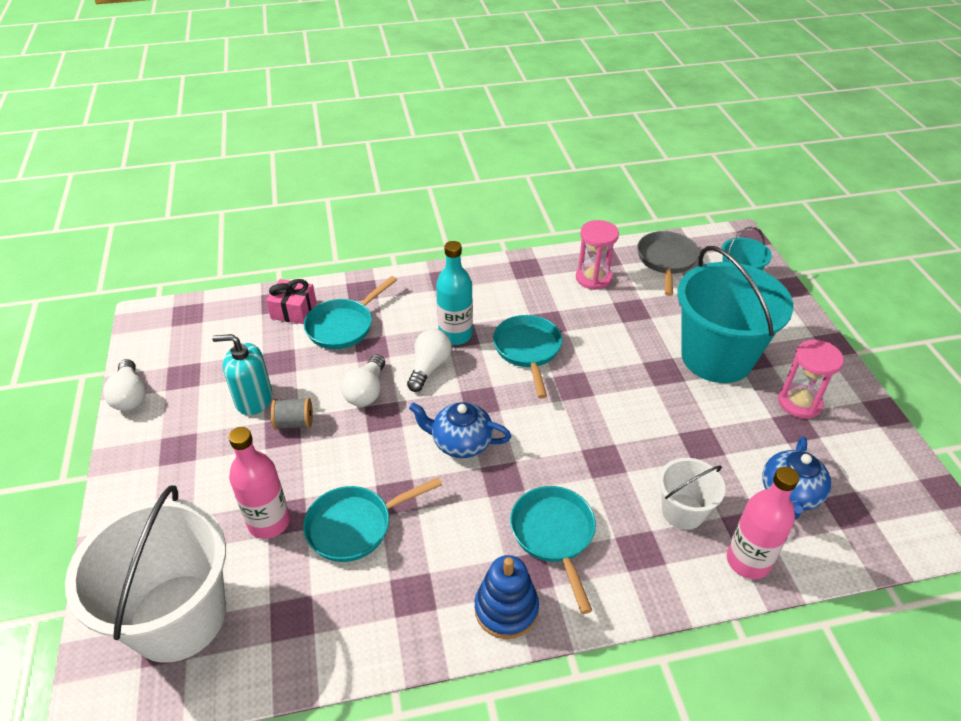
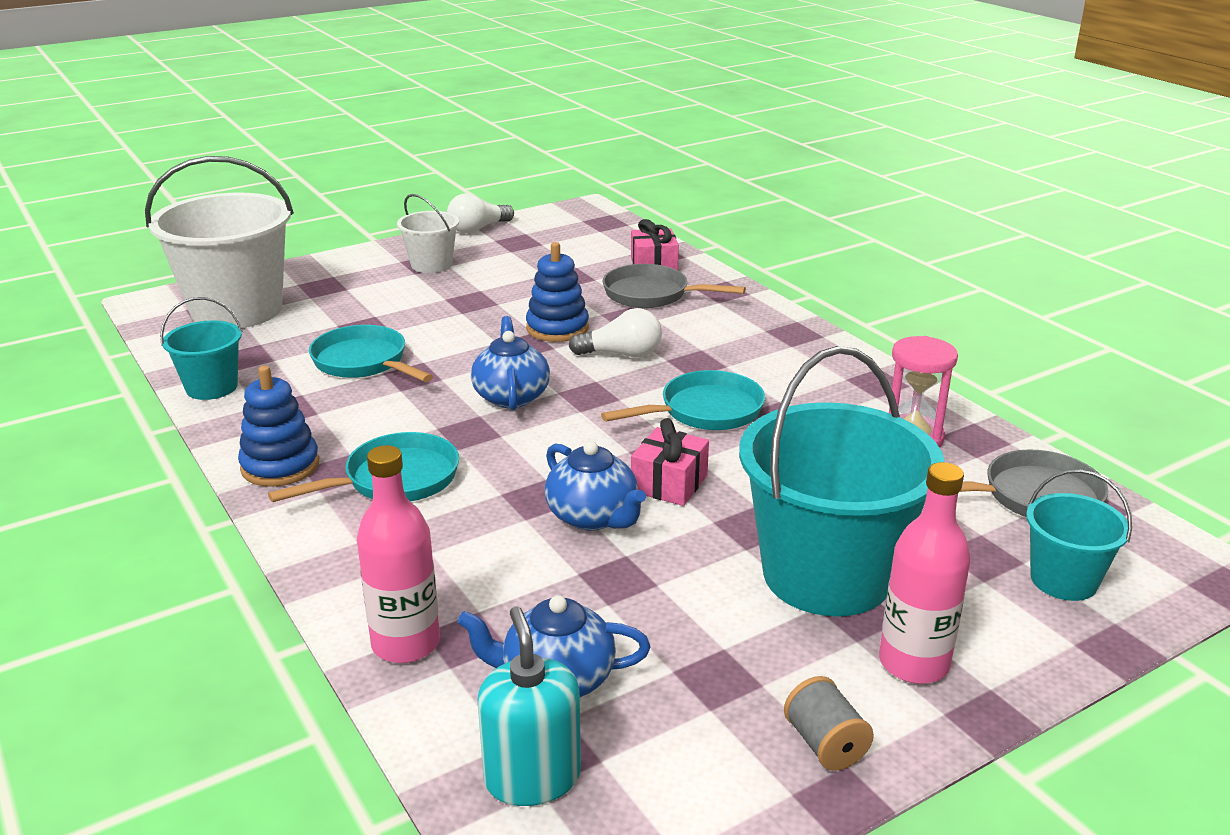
camera: 70 degrees right, 15 degrees down
(254, 399) = (507, 278): turquoise soap dispenser -> turquoise soap dispenser (532, 777)
(269, 522) = (353, 322): pink bottle -> pink bottle (913, 663)
(294, 423) = (486, 304): grey spool -> grey spool (825, 744)
(340, 652) = (211, 387): none -> turquoise bucket
(343, 326) = (651, 294): turquoise pan -> grey pan
(366, 391) = (557, 328): white light bulb -> blue stacking toy
(455, 335) = (693, 359): turquoise bottle -> none
(608, 392) = (669, 483): none -> pink gift
(634, 437) = (593, 517): none -> blue teapot
(683, 511) = (474, 574): white bucket -> white bucket (431, 265)
(799, 403) = (782, 679): pink hourglass -> none

